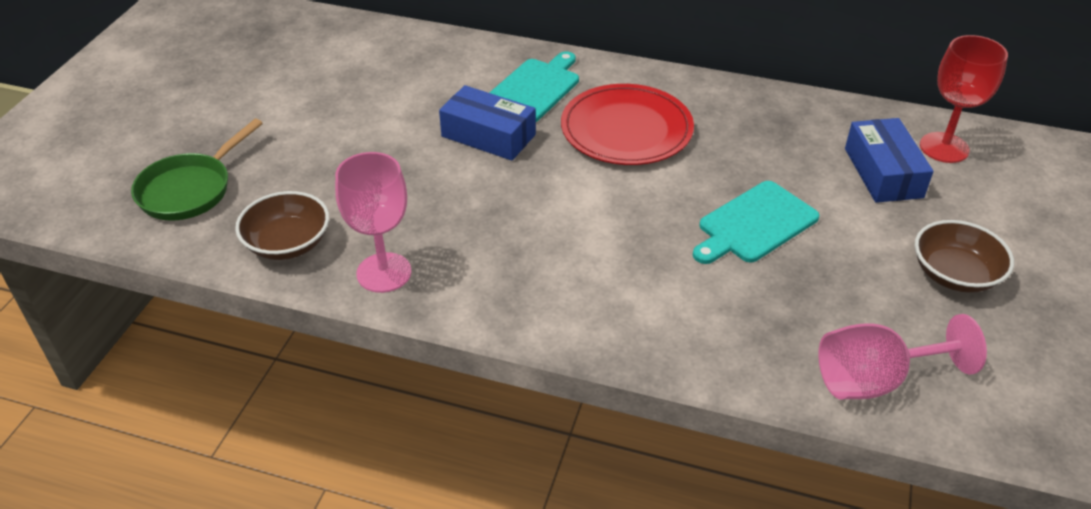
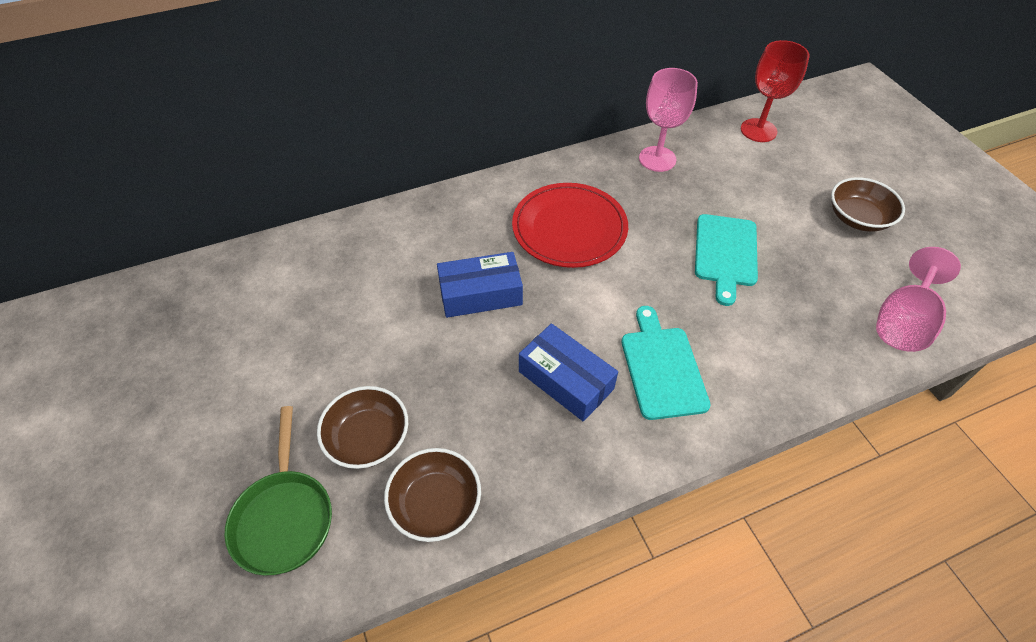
camera: 40 degrees left, 10 degrees up
(293, 178) = (368, 438): none -> brown bowl
(384, 273) = (542, 471): pink goblet -> pink goblet (657, 159)
(534, 89) = (468, 232): turquoise cutting board -> turquoise cutting board (662, 368)
(883, 173) = (749, 168): blue box -> blue box (566, 380)

